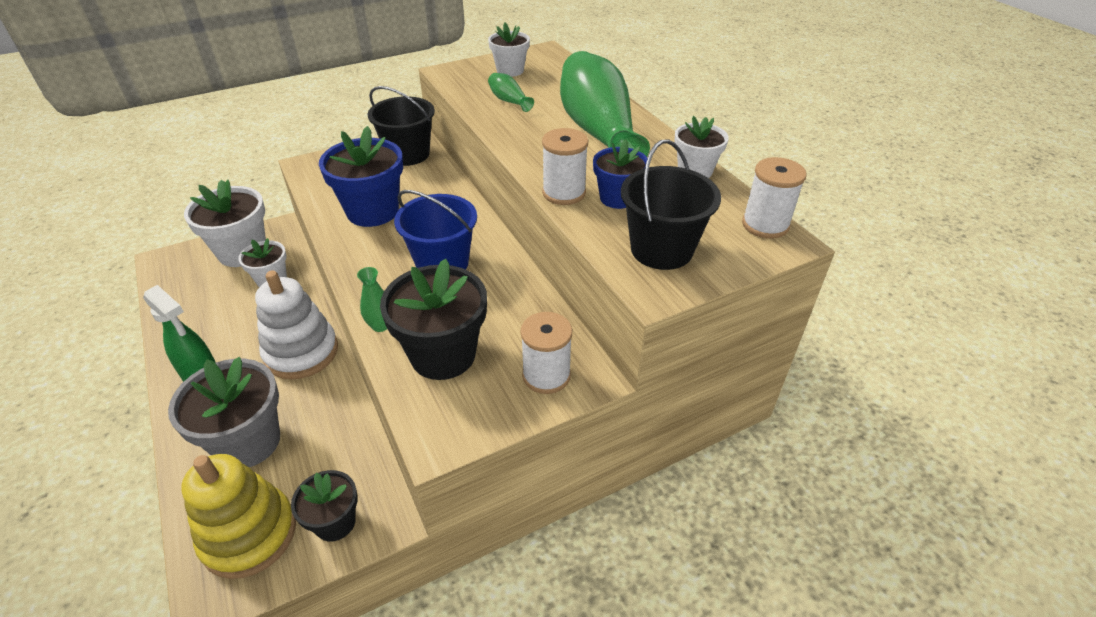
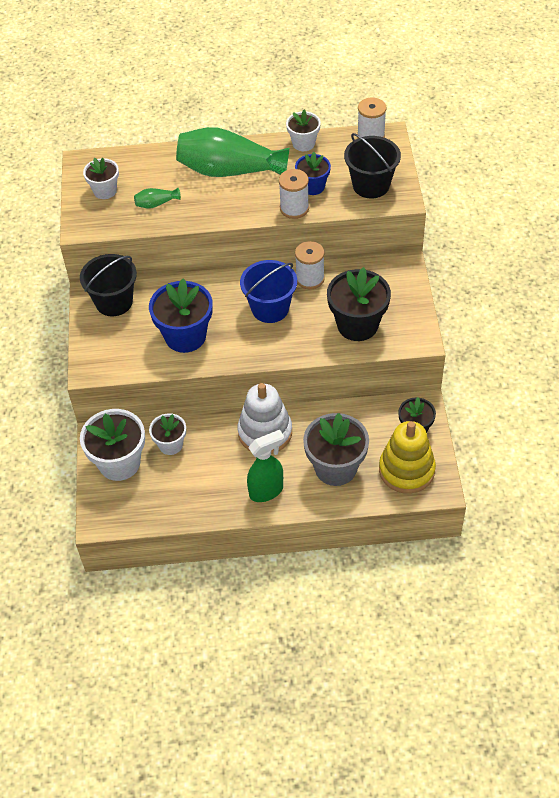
camera: 65 degrees left, 10 degrees up
(380, 326) = (317, 350): green vase -> none
(546, 375) = (395, 283): white spool -> white spool (310, 279)

